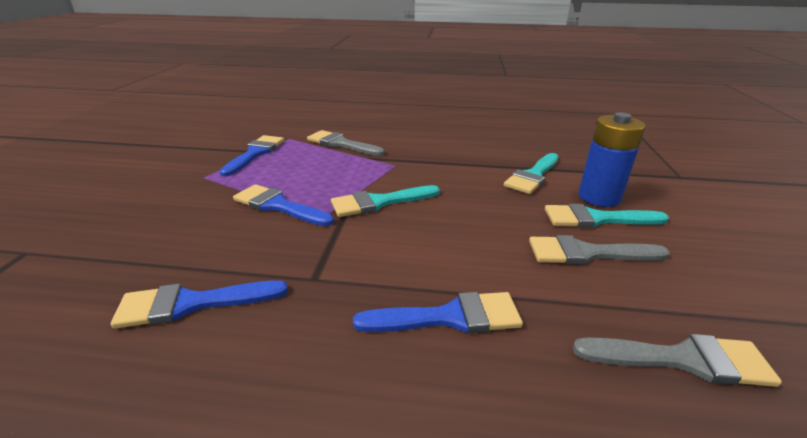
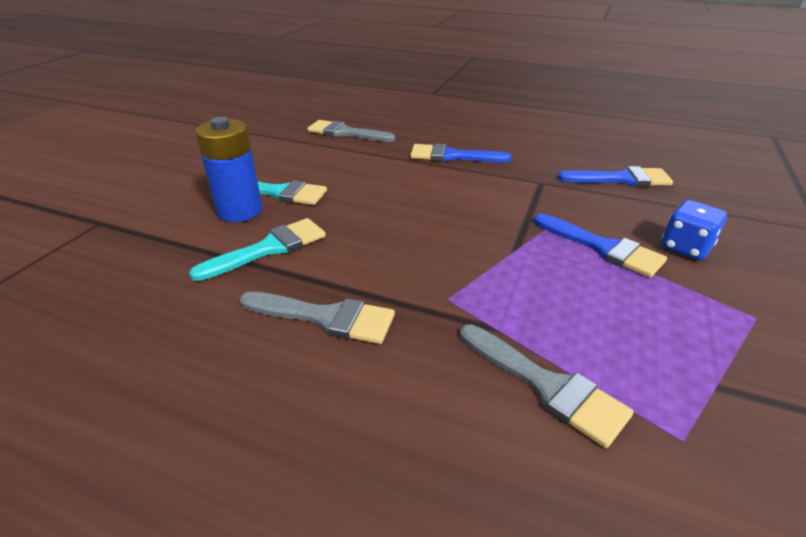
camera: 165 degrees left, 5 degrees up
(203, 215) = (685, 248): none -> blue dice
(255, 153) = (720, 378): blue brush -> none
(379, 202) = (483, 237): turquoise brush -> none
(587, 253) = (326, 172): grey brush -> grey brush (326, 317)

